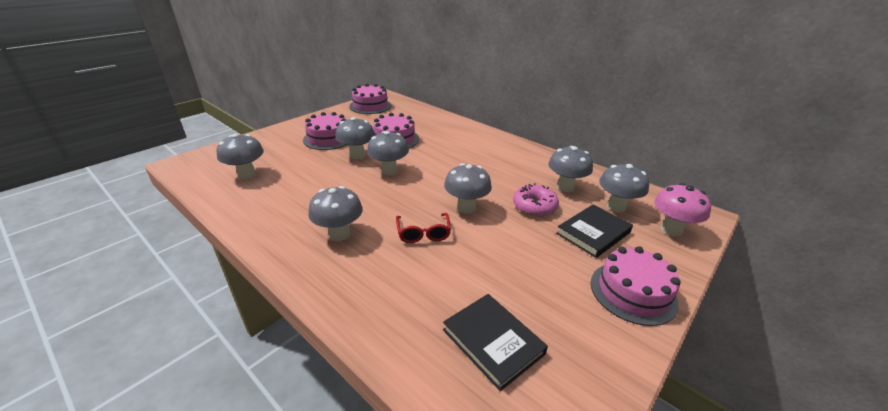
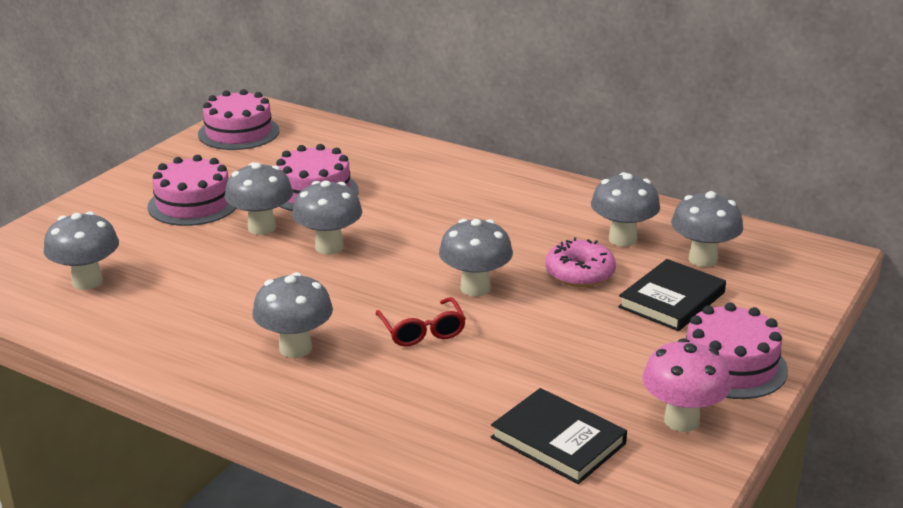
camera: 10 degrees left, 5 degrees down
(671, 230) = (782, 282): pink mushroom -> pink mushroom (681, 421)

